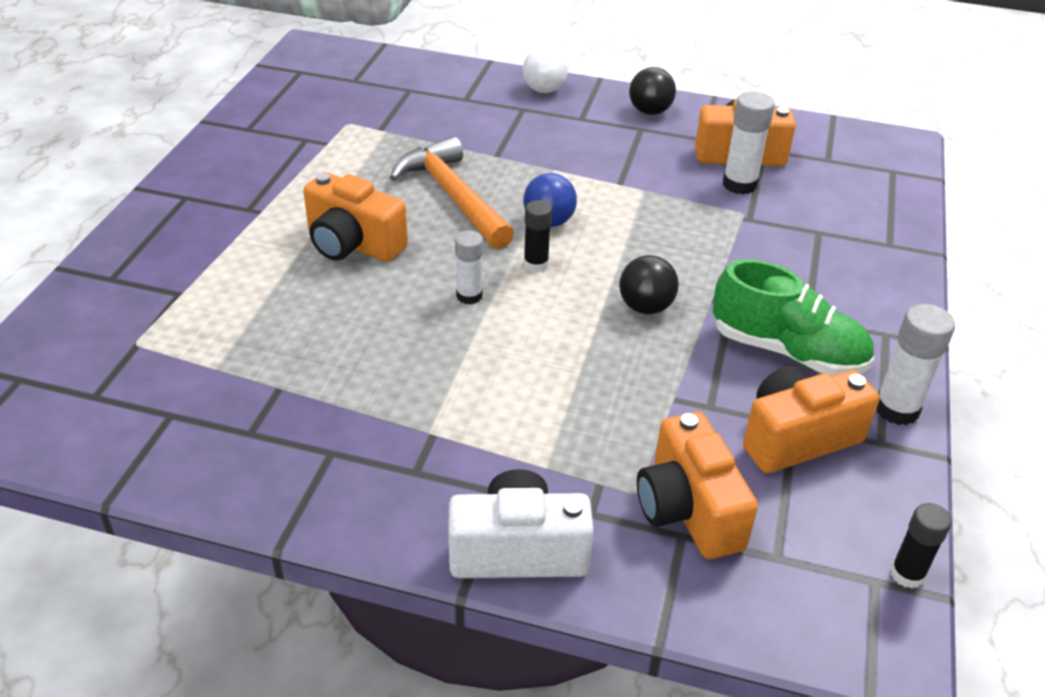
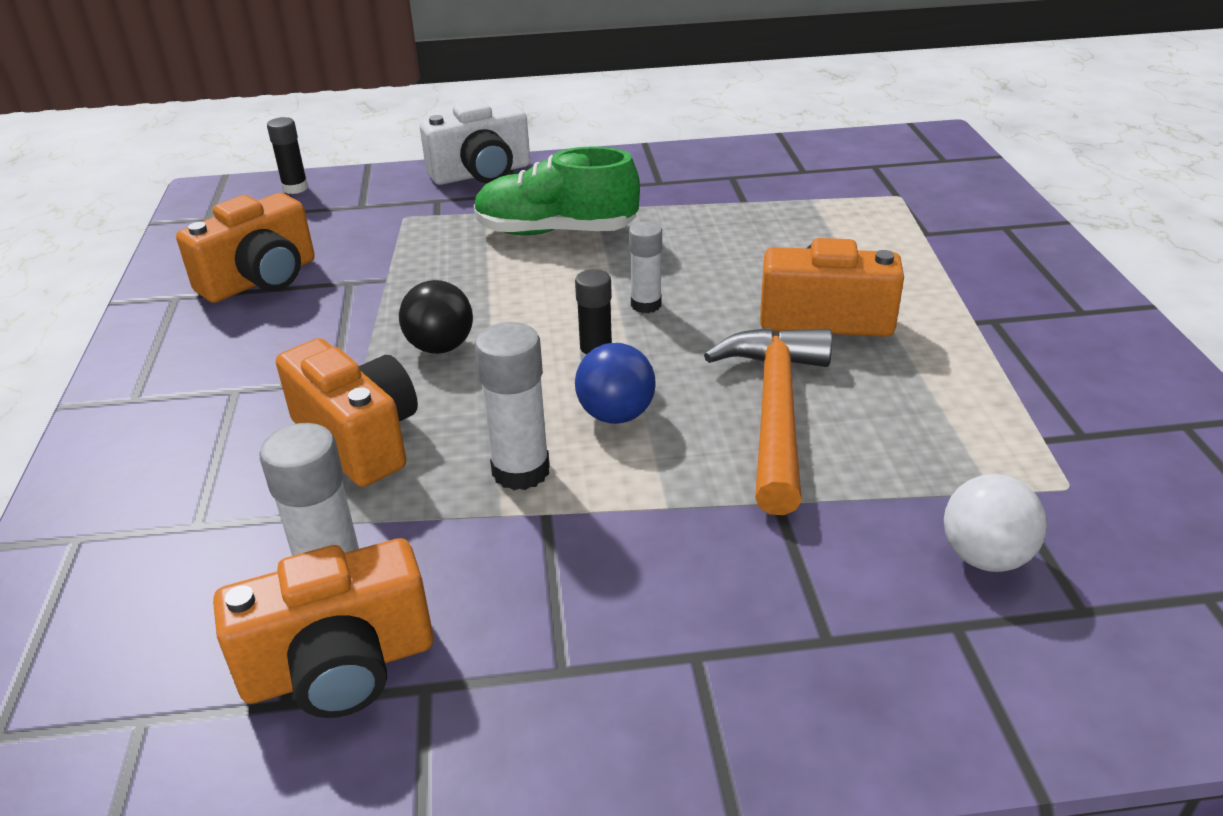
camera: 160 degrees right, 5 degrees down
(452, 196) = (775, 411): orange hammer -> orange hammer turned 120 degrees counterclockwise
(544, 90) = (832, 722): white ball -> white ball (985, 556)
(650, 111) = (562, 737): black ball -> none
(688, 510) = (359, 217): orange camera -> orange camera (359, 438)
(787, 351) = (264, 347): green shoe -> green shoe (556, 231)
(896, 409) = (148, 325): white glue stick -> white glue stick (521, 471)
(907, 574) = (180, 225): black glue stick -> black glue stick (295, 188)

